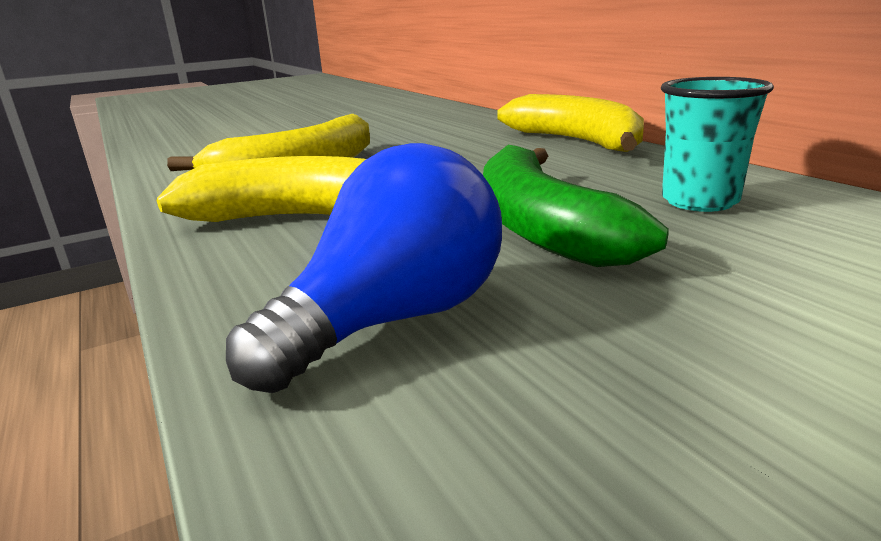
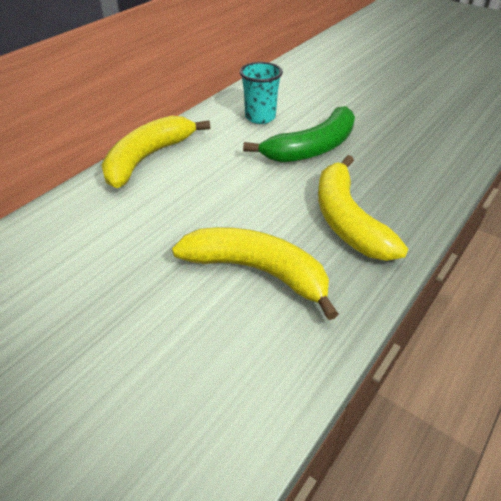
camera: 115 degrees left, 20 degrees up
(394, 320) = (410, 161): blue light bulb -> none

